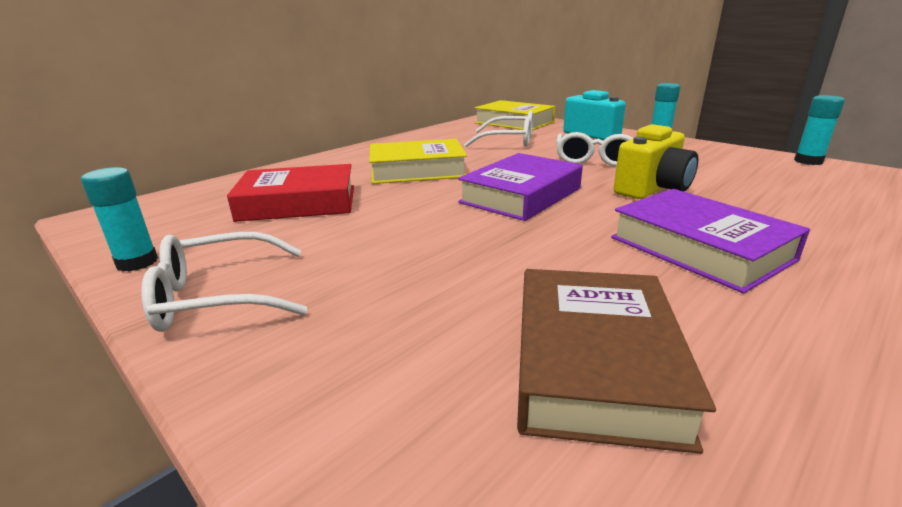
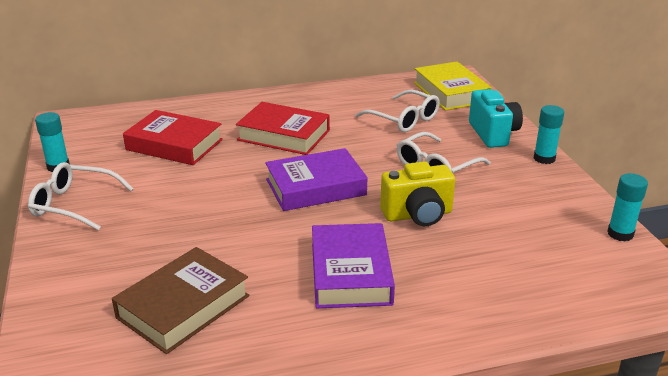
camera: 30 degrees right, 5 degrees up
(417, 170) = (283, 135): yellow book -> red book

